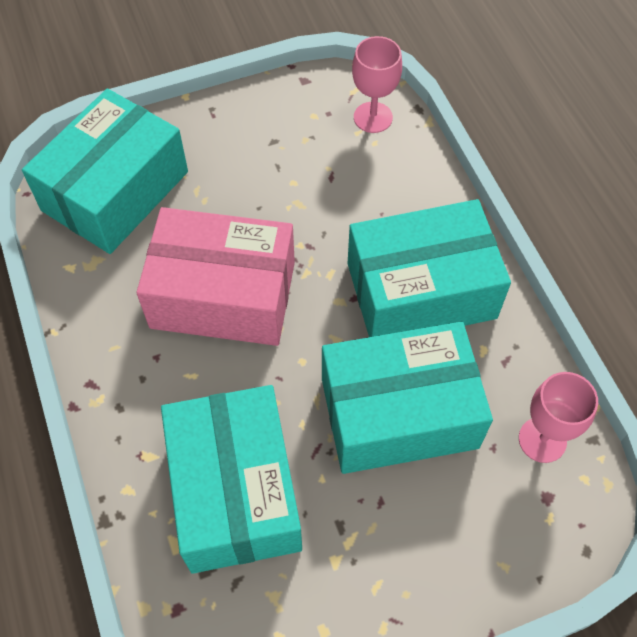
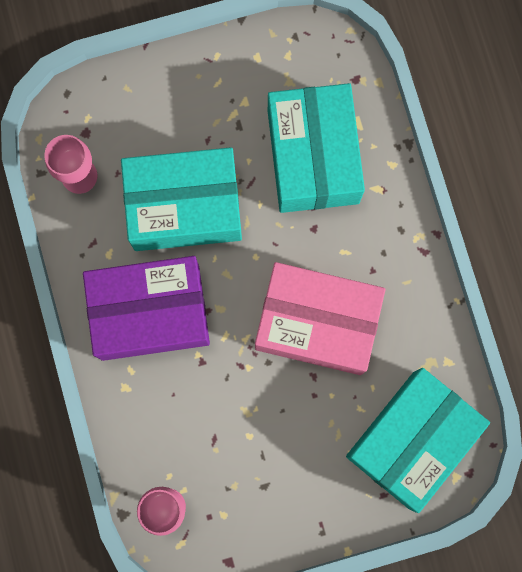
camera: 175 degrees left, 20 degrees up
(421, 290) = (150, 312): turquoise box -> purple box

